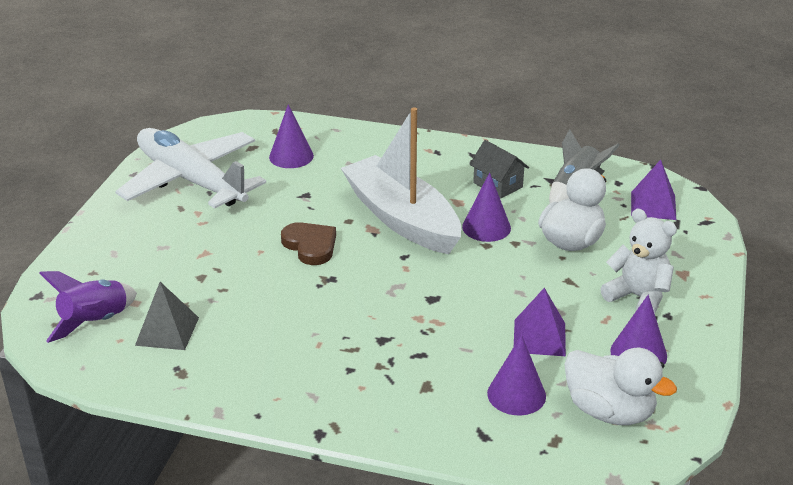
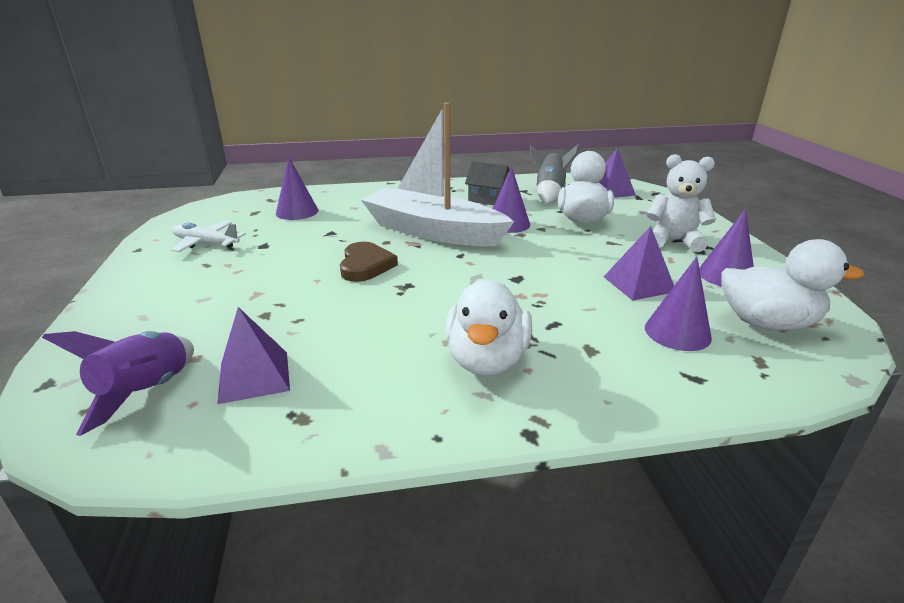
camera: 25 degrees left, 5 degrees down
(167, 331) = (254, 376): grey pyramid -> purple pyramid
(191, 180) = (206, 243): white plane -> white plane, size x0.46
(310, 246) = (365, 265): brown heart -> brown heart turned 60 degrees clockwise
(337, 369) = (487, 360): none -> white duck

